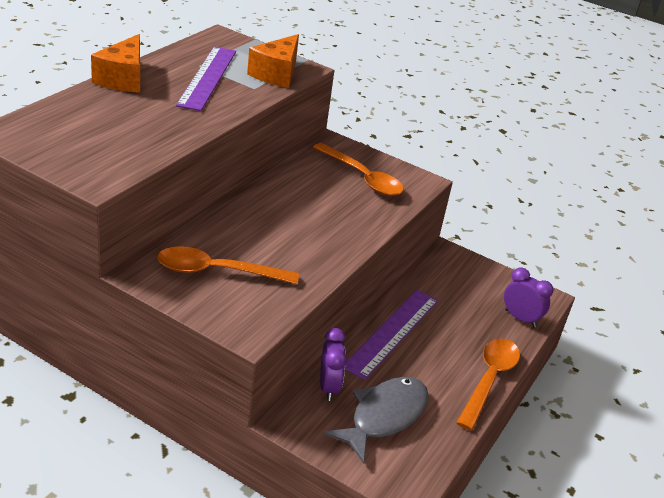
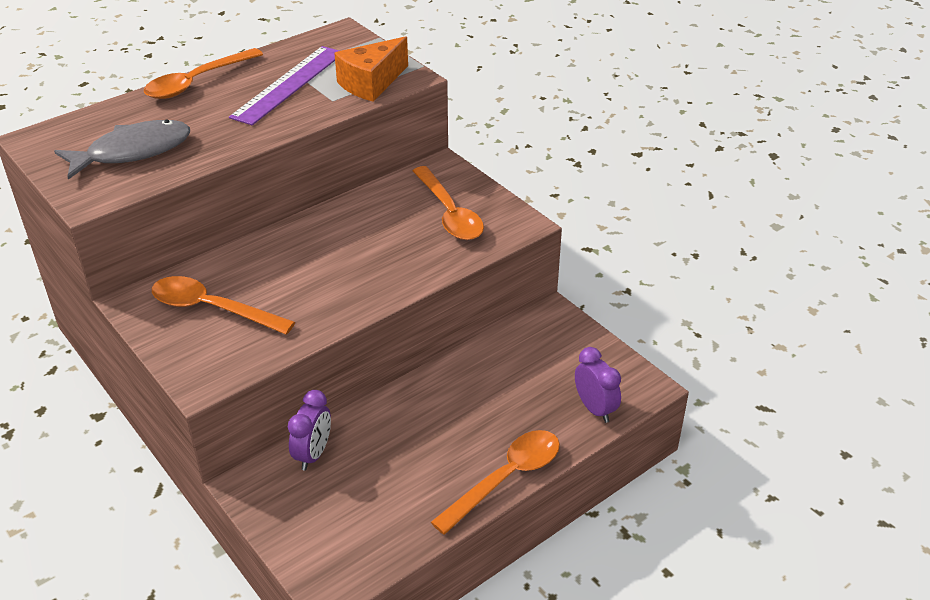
camera: 25 degrees right, 5 degrees up
(123, 79) = (196, 82): orange cheese -> orange spoon
(384, 416) = (354, 499): grey fish -> grey fish (133, 152)
(392, 332) = (424, 402): purple ruler -> none

